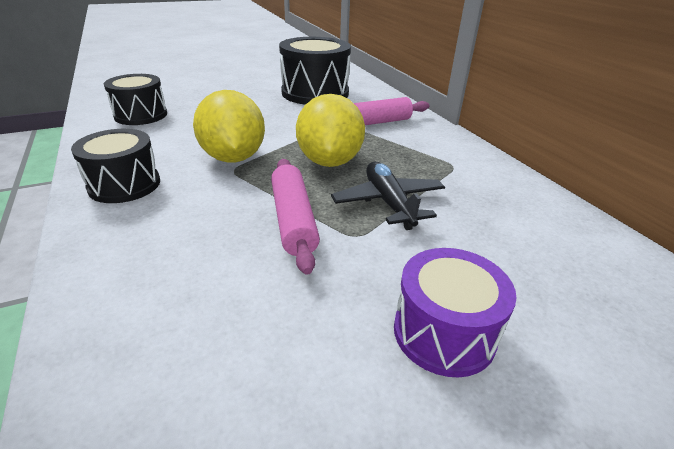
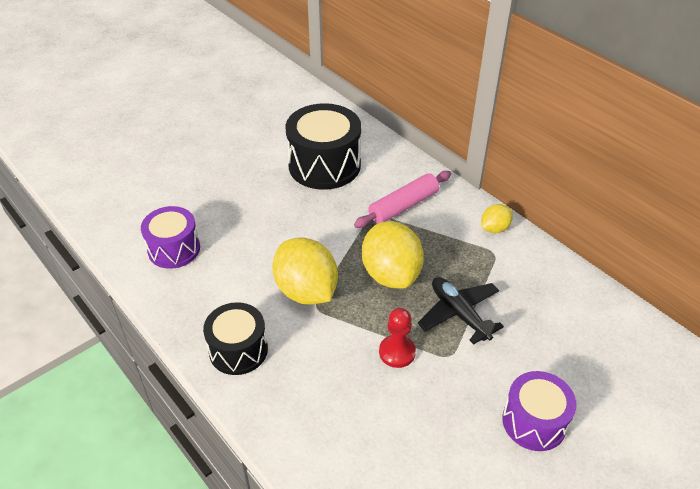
camera: 15 degrees left, 10 degrees up
(141, 115) = (174, 249): black drum -> purple drum
(293, 220) = (397, 352): pink rolling pin -> red pawn
(461, 149) = (494, 228): none -> yellow lemon

